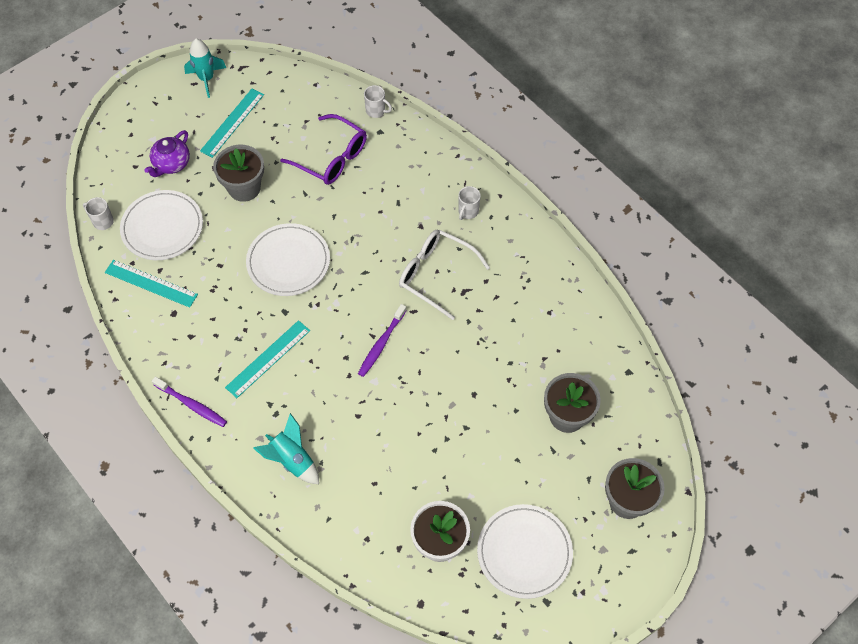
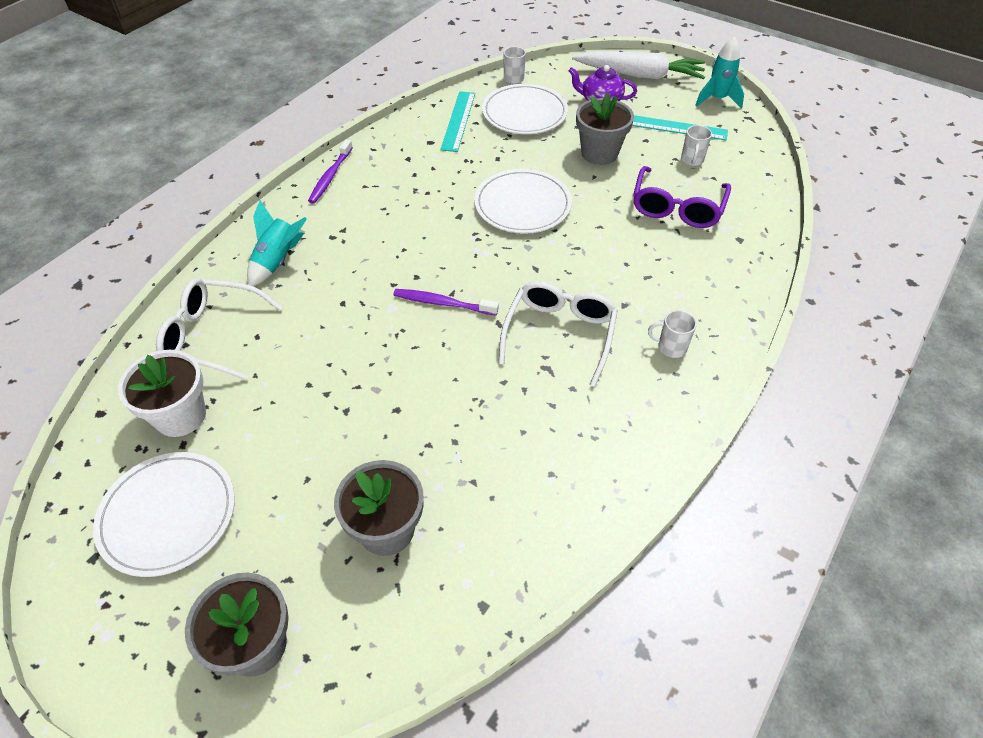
camera: 75 degrees right, 10 degrees down
(145, 121) = (640, 75): none -> white carrot
(268, 358) = (397, 216): turquoise ruler -> none
(363, 517) = (213, 335): none -> white glasses
(376, 111) = (767, 230): white mug -> white mug (692, 160)

